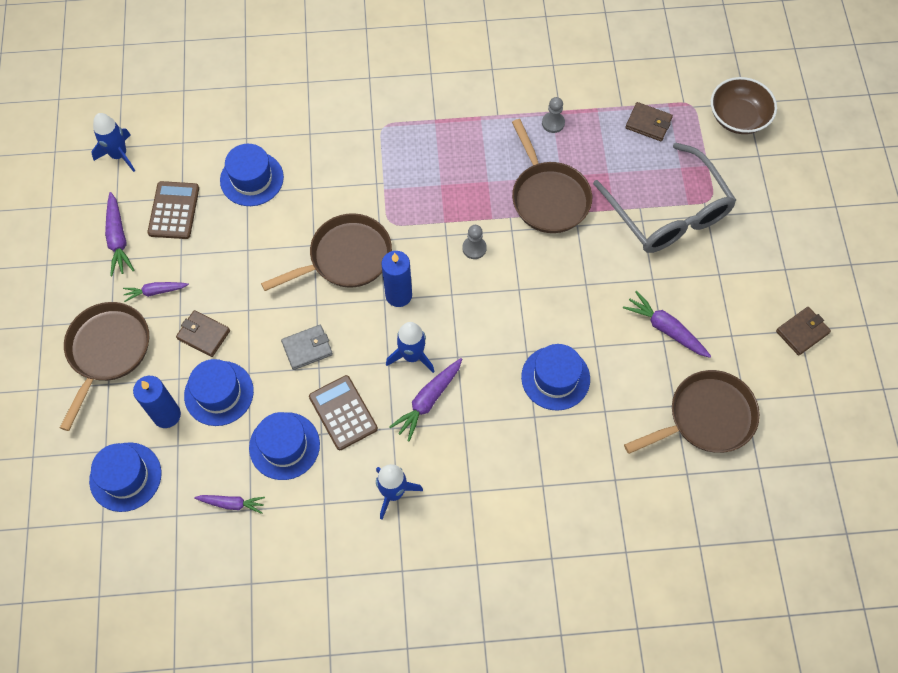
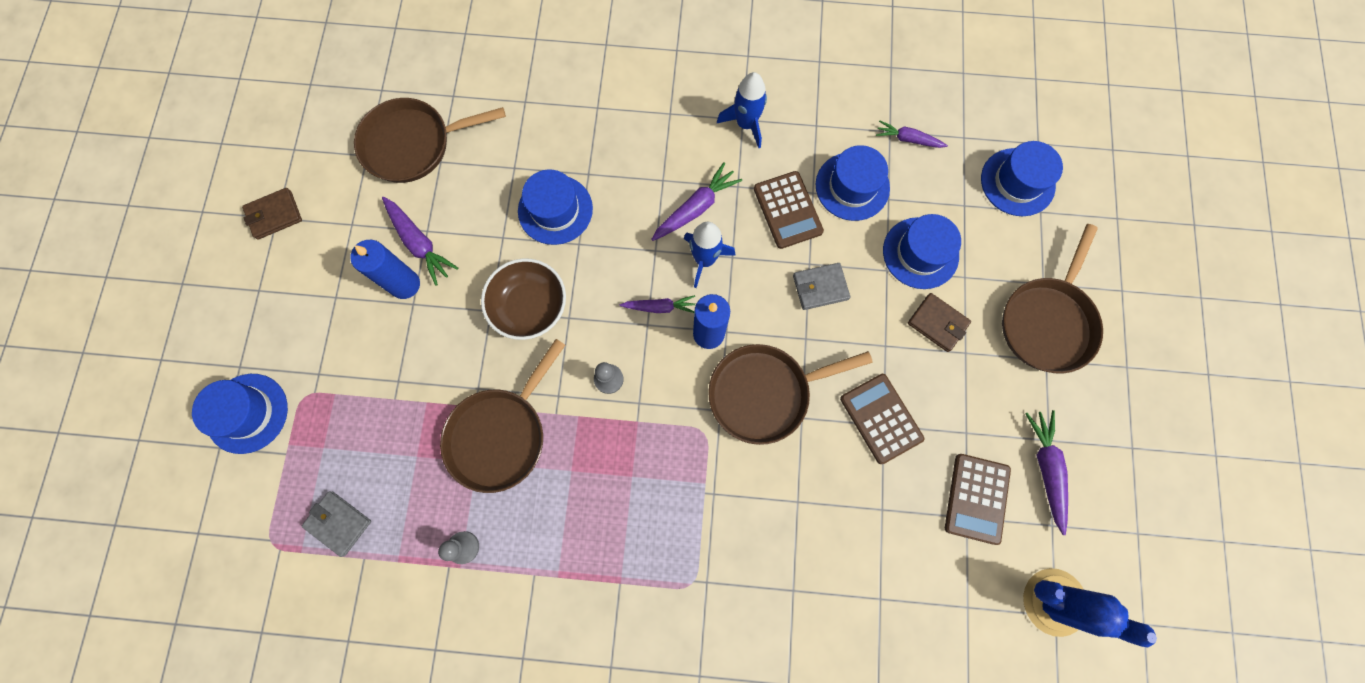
camera: 170 degrees left, 10 degrees up
(119, 155) = (1054, 601): blue rocket -> blue cactus
(155, 292) = (995, 387): purple carrot -> purple carrot (660, 307)
(167, 415) = (977, 238): blue candle -> blue candle (405, 284)
(250, 254) = (881, 418): none -> brown calculator
(252, 179) = (875, 529): blue hat -> blue hat (247, 413)
(548, 197) = (501, 434): brown pan -> brown pan turned 135 degrees counterclockwise
(648, 123) = (338, 523): brown wallet -> grey wallet
(668, 212) = (362, 387): grey glasses -> none
(738, 117) = (218, 511): brown bowl -> brown bowl (529, 306)

